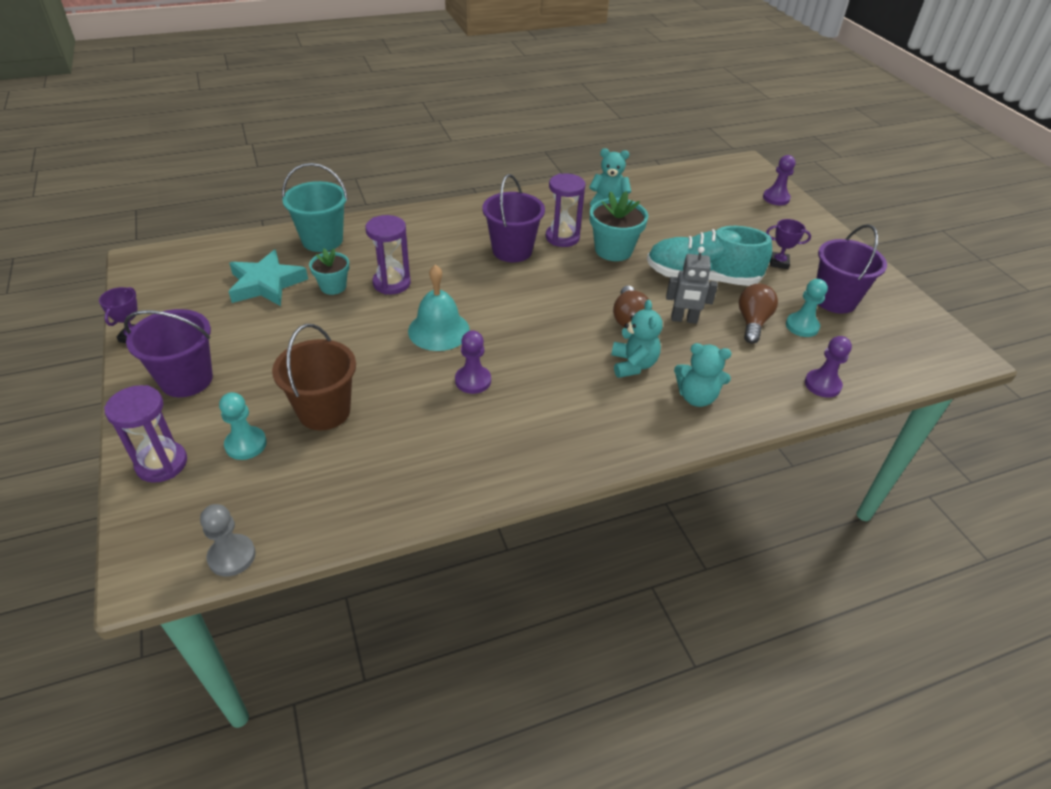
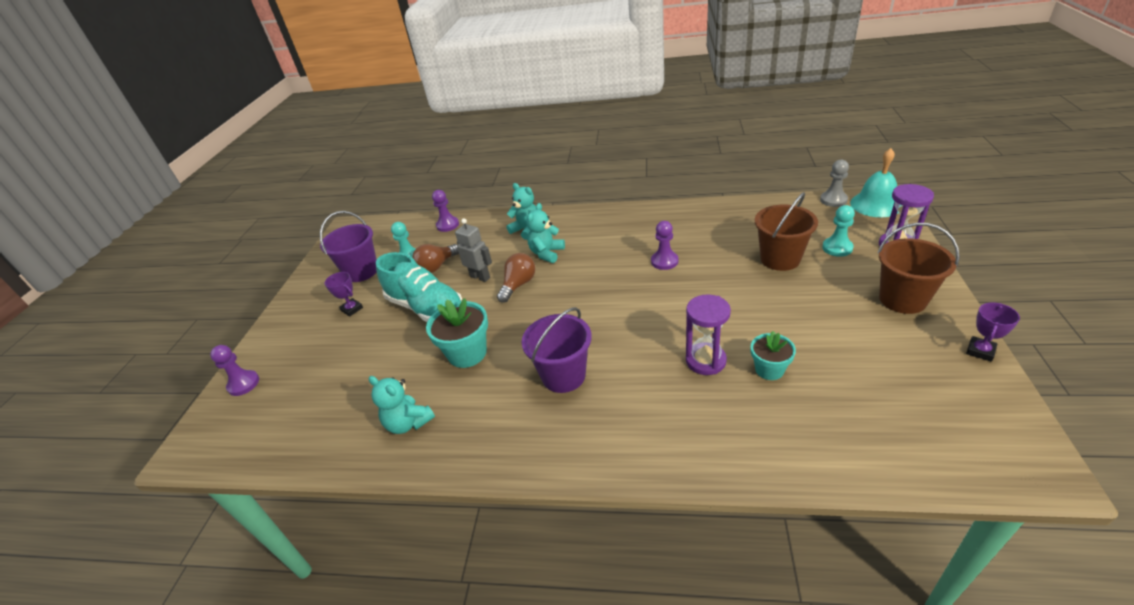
camera: 145 degrees left, 5 degrees down
(186, 379) = (902, 299): purple bucket -> brown bucket
(266, 284) = (848, 390): turquoise star -> none
(322, 240) = (781, 447): turquoise bucket -> none
(438, 330) = (675, 303): turquoise bell -> turquoise bell (876, 204)
(562, 237) = (501, 381): purple hourglass -> none

